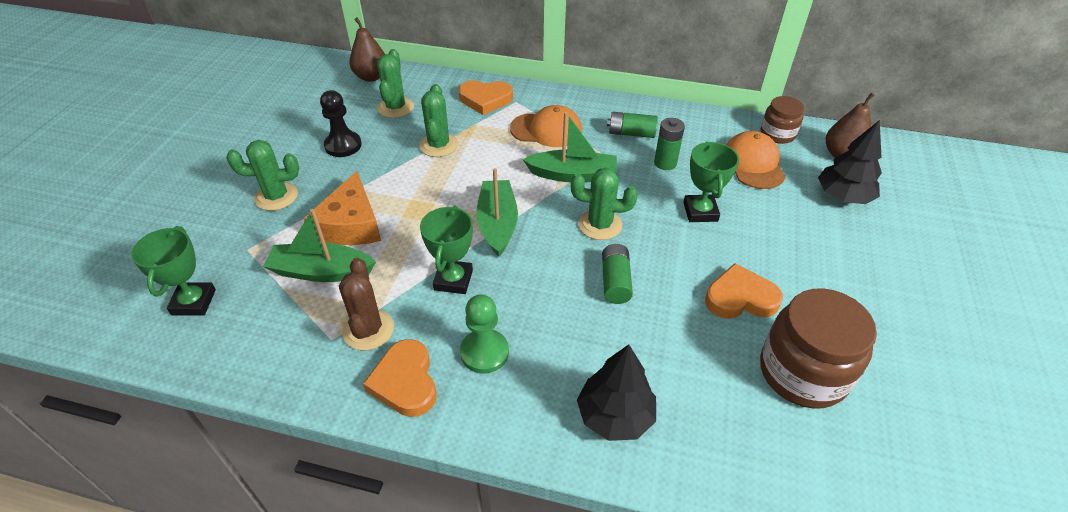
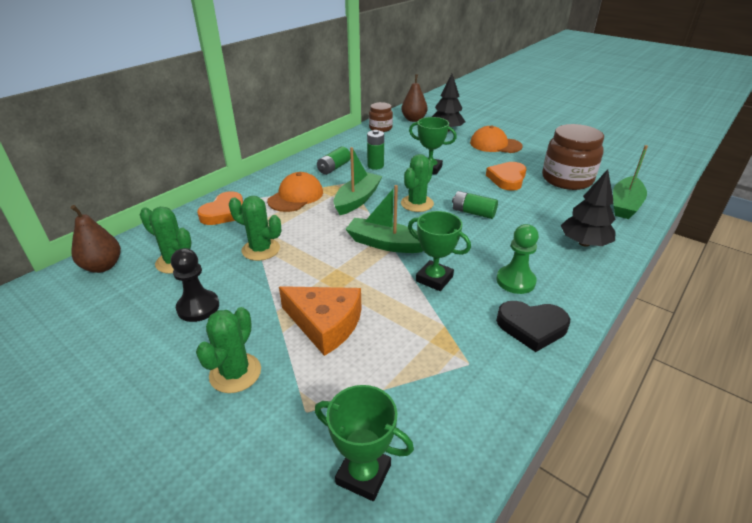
camera: 65 degrees left, 10 degrees down
(321, 271) = (378, 355): green boat -> green boat (625, 205)
(368, 330) = (468, 337): brown cactus -> none
(405, 382) = (532, 327): orange heart -> black heart
(753, 164) = (400, 142): orange cap -> orange cap (495, 145)

